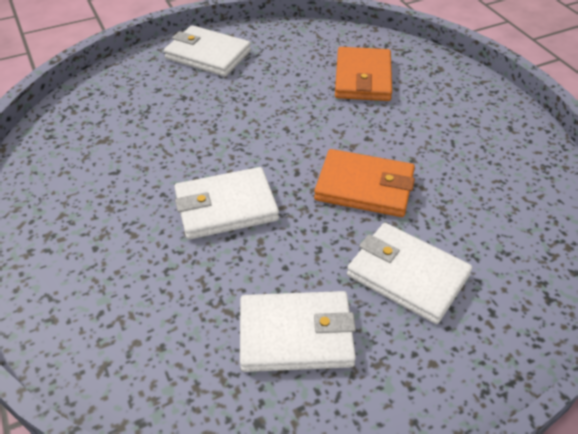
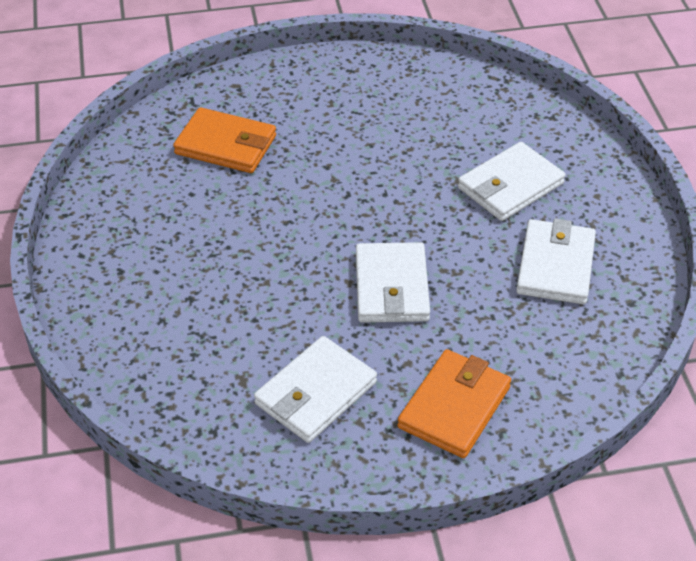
camera: 75 degrees left, 0 degrees up
(208, 55) = (111, 264): white wallet -> white wallet (315, 393)
(364, 187) = (397, 185): orange wallet -> orange wallet (454, 407)

